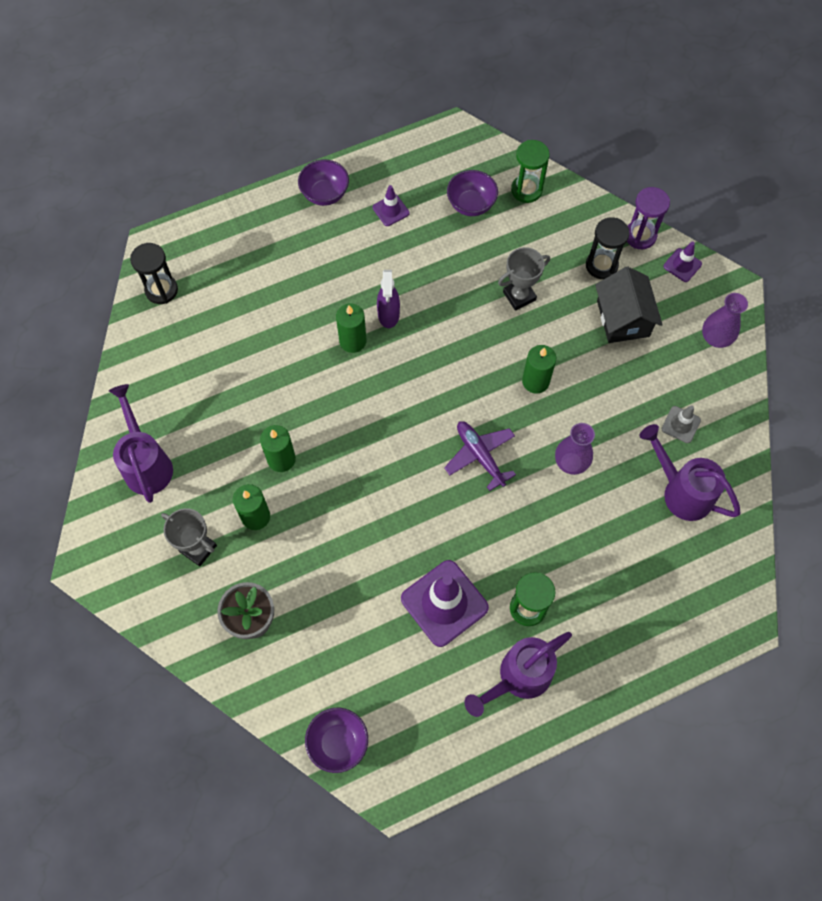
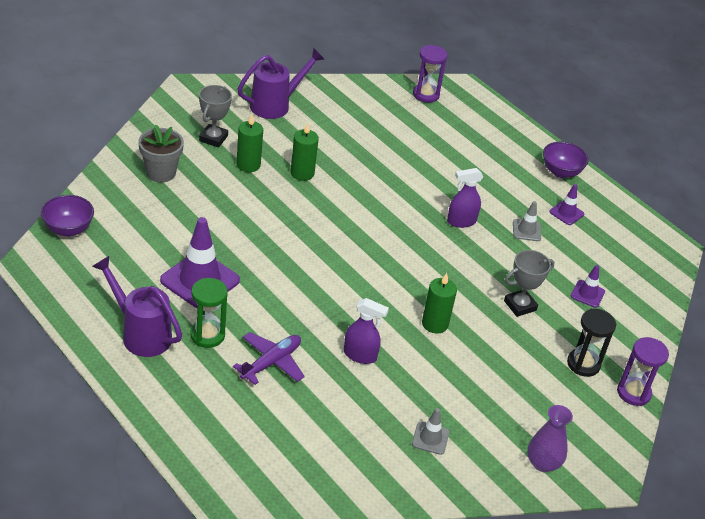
camera: 70 degrees right, 25 degrees down
(161, 290) = (426, 95): black hourglass -> purple hourglass
(353, 341) = (426, 202): green candle -> none
(411, 256) = (526, 230): none -> grey traffic cone
(471, 205) = (601, 264): purple bowl -> none
(480, 456) = (345, 291): purple plane -> purple plane (271, 362)
(519, 296) = (520, 305): grey trophy -> grey trophy turned 75 degrees counterclockwise
(526, 190) = (639, 302): green hourglass -> none
(571, 462) = (360, 355): purple vase -> purple spray bottle
(623, 318) = (531, 384): black house -> none
(681, 491) = (356, 443): purple watering can -> none
(682, 265) = (616, 430): purple traffic cone -> purple traffic cone (587, 294)

